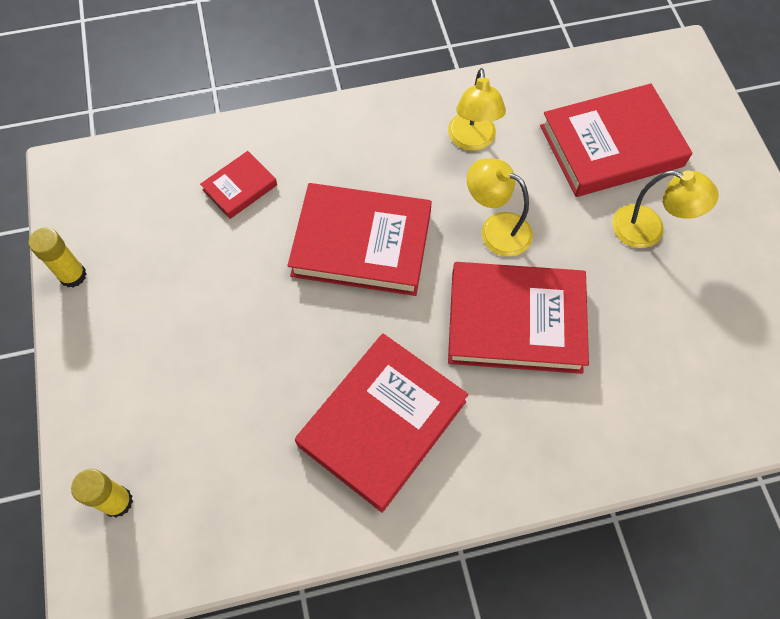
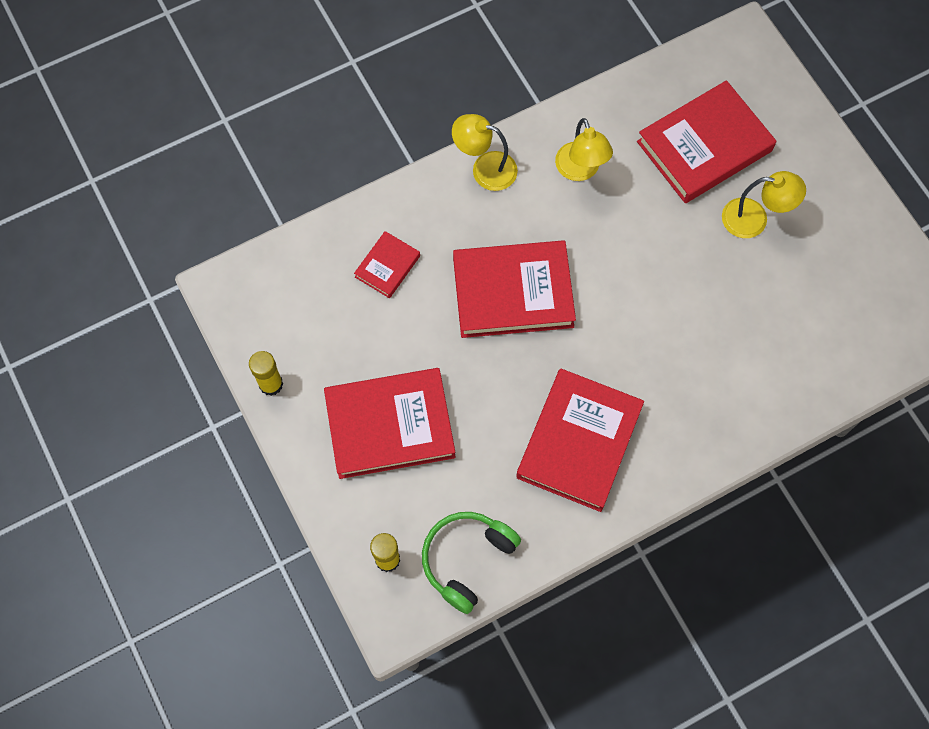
camera: 15 degrees left, 5 degrees up
(207, 527) = (467, 559): none -> green headphones
(496, 229) = (624, 250): yellow lamp -> yellow lamp (485, 168)
(515, 321) = (663, 329): red book -> red book (390, 425)

